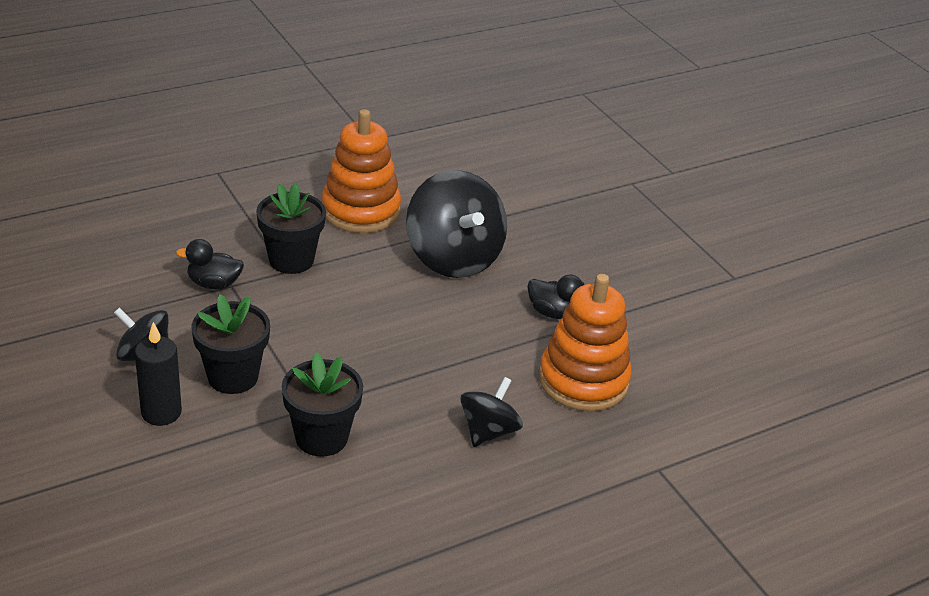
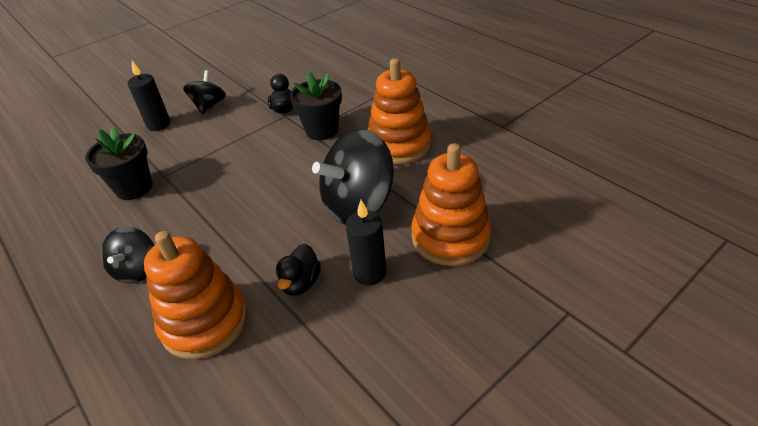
camera: 85 degrees right, 5 degrees up
(233, 377) = (193, 139): black flower pot -> none
(488, 431) = (137, 269): black spinning top -> black spinning top turned 75 degrees clockwise
(526, 214) = (450, 237): none -> orange stacking toy
(555, 269) = (369, 273): none -> black candle

